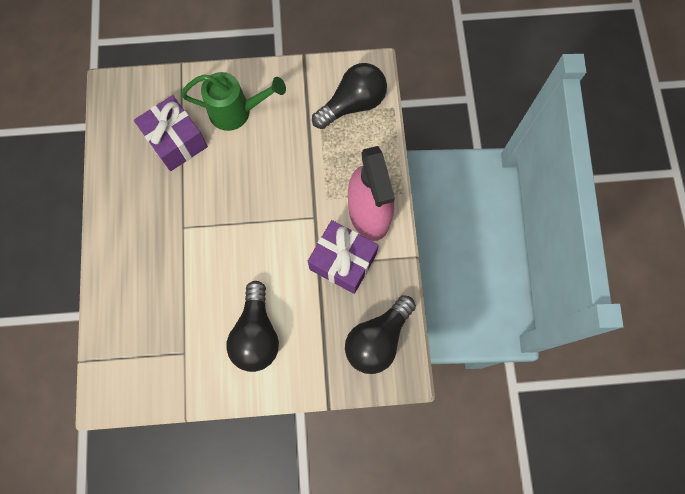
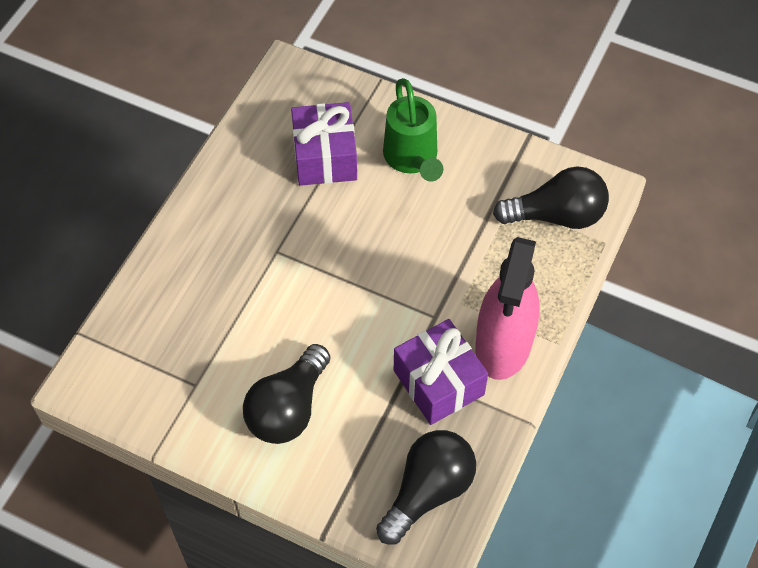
camera: 30 degrees right, 15 degrees down
(236, 112) = (412, 158): green watering can -> green watering can turned 45 degrees clockwise
(378, 339) = (428, 491): black light bulb -> black light bulb turned 150 degrees clockwise

